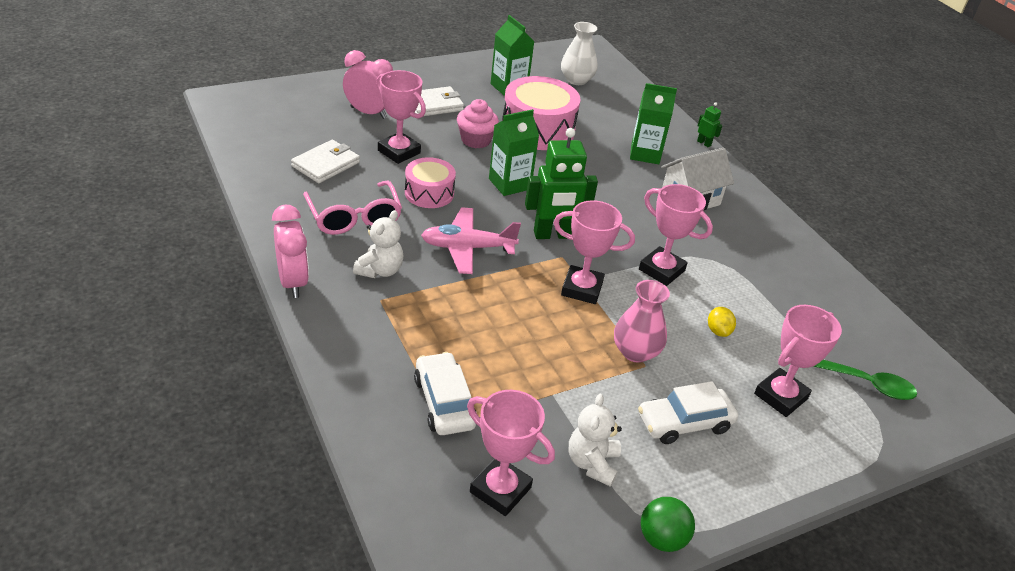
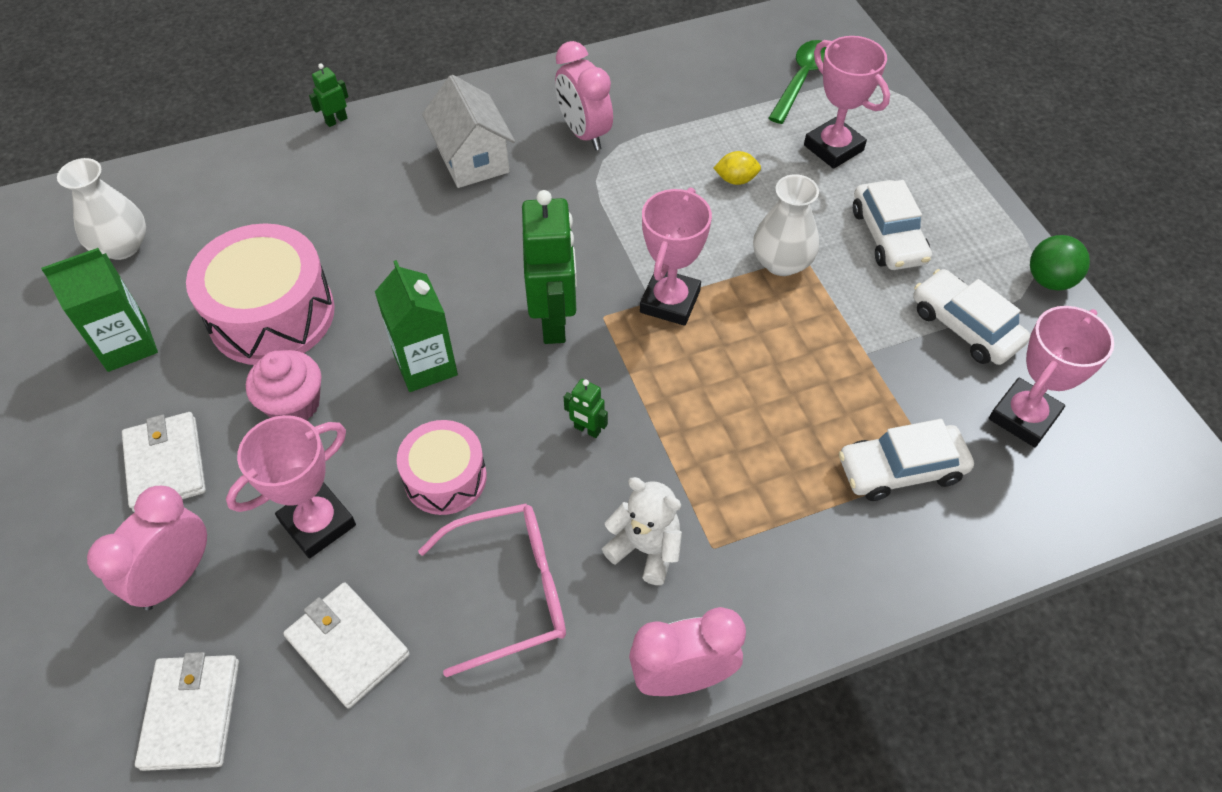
camera: 80 degrees left, 15 degrees up
(296, 123) = (192, 713): none -> white wallet
(467, 248) = (587, 429): pink plane -> green robot
(592, 463) = (965, 326): white teddy bear -> white car
(635, 352) = (781, 262): pink vase -> white vase
(645, 154) = (357, 190): green carton -> none
(661, 270) = (626, 213): pink trophy -> none
(737, 251) = (584, 133): none -> pink clock

